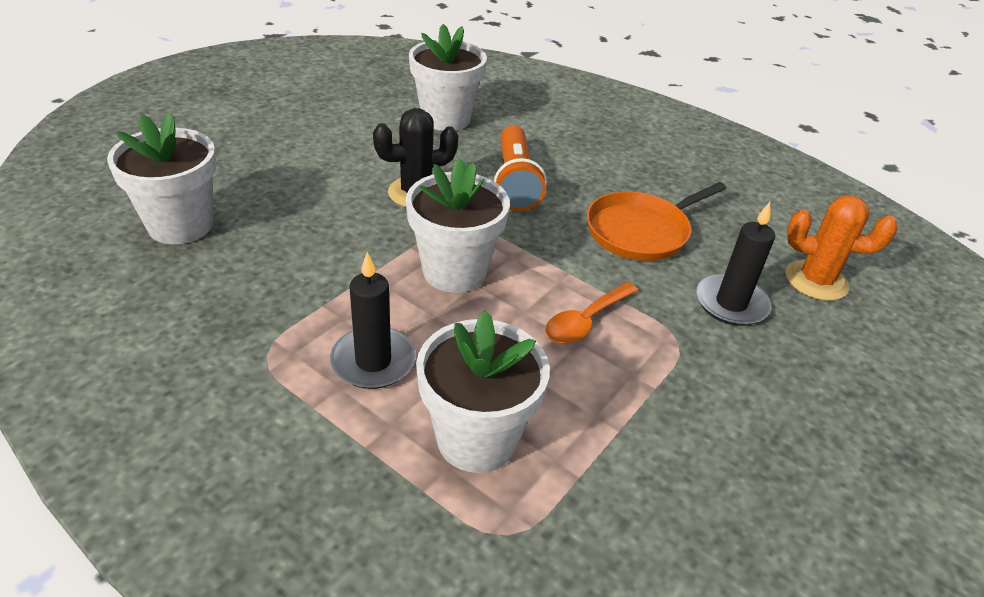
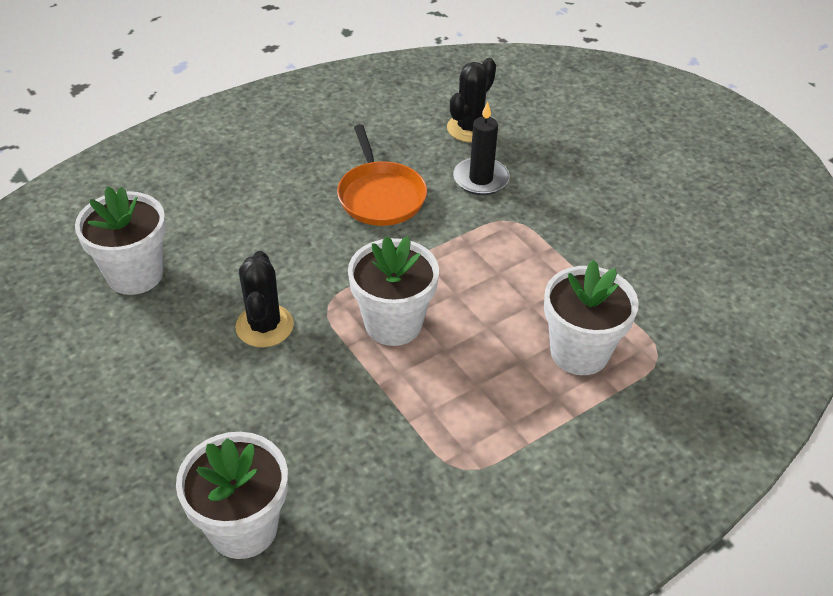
camera: 70 degrees left, 5 degrees up
(373, 361) = (488, 397): black candle -> none
(515, 182) = (277, 252): orange flashlight -> none
(585, 321) = (477, 261): orange spoon -> none
(816, 281) = (470, 128): orange cactus -> black cactus

